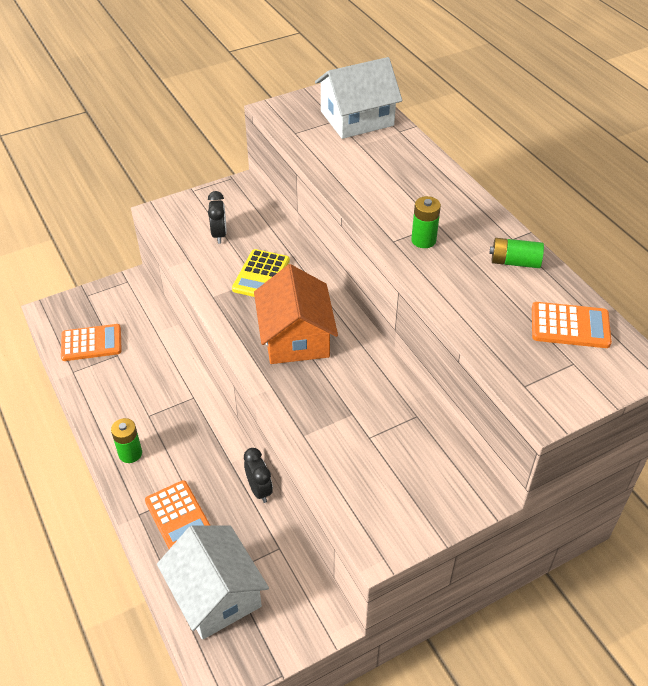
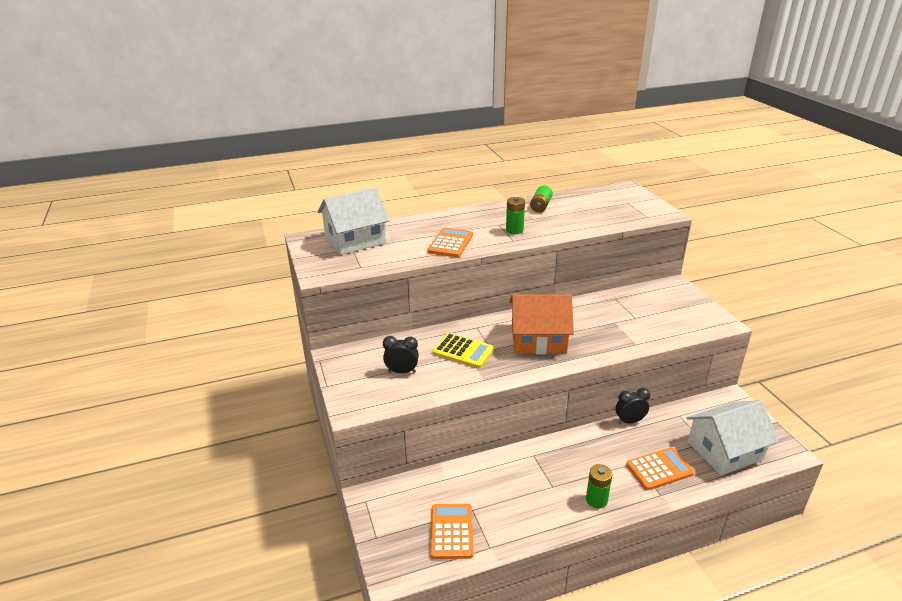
camera: 80 degrees left, 15 degrees down
(357, 118) = (355, 240): white house -> white house turned 75 degrees clockwise
(570, 326) = (598, 199): orange calculator -> orange calculator (450, 243)

